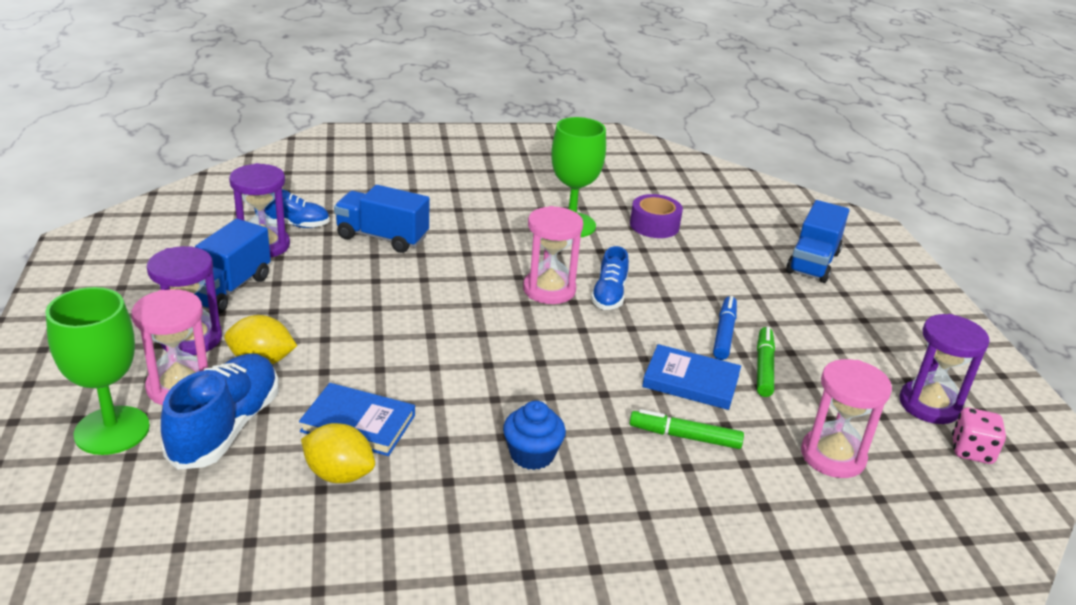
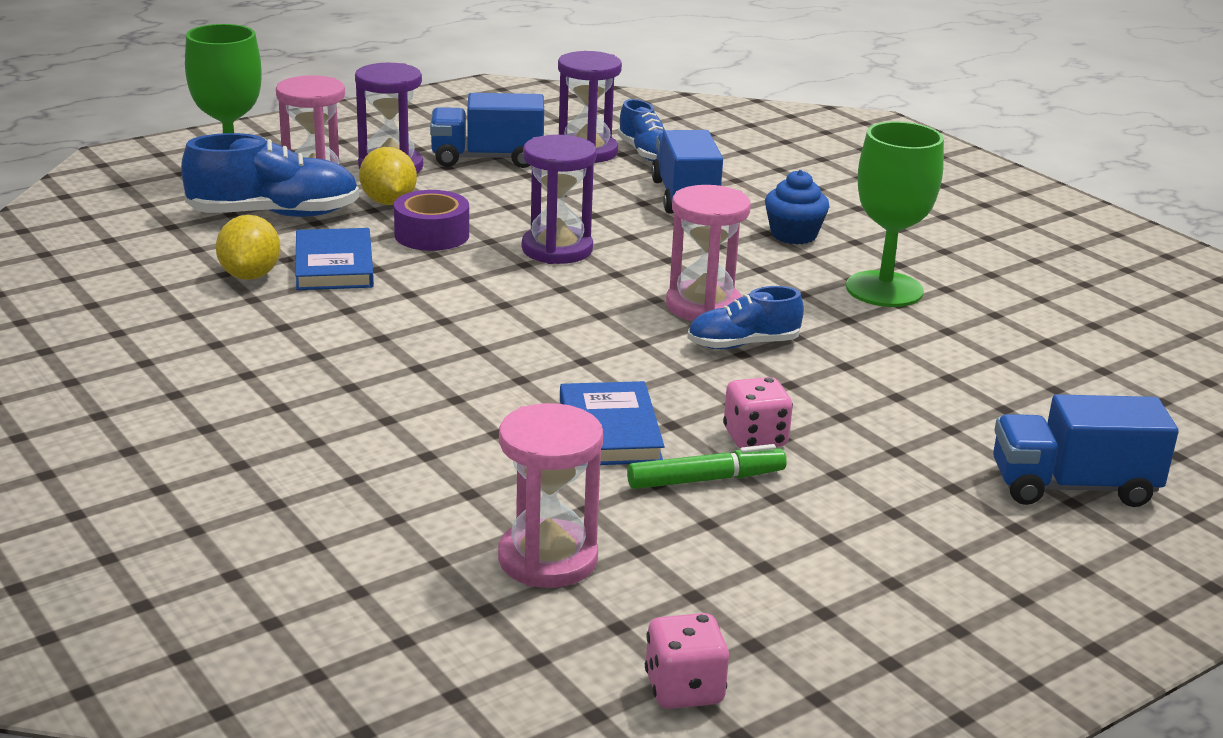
camera: 65 degrees right, 5 degrees down
(532, 454) = (364, 359): blue cupcake -> blue cupcake (793, 235)
(654, 225) = (978, 344): purple tape -> purple tape (432, 235)
(685, 436) = (485, 444): green marker -> none
(724, 333) = (755, 438): blue marker -> pink dice
(929, 405) = (771, 638): purple hourglass -> purple hourglass (557, 249)

